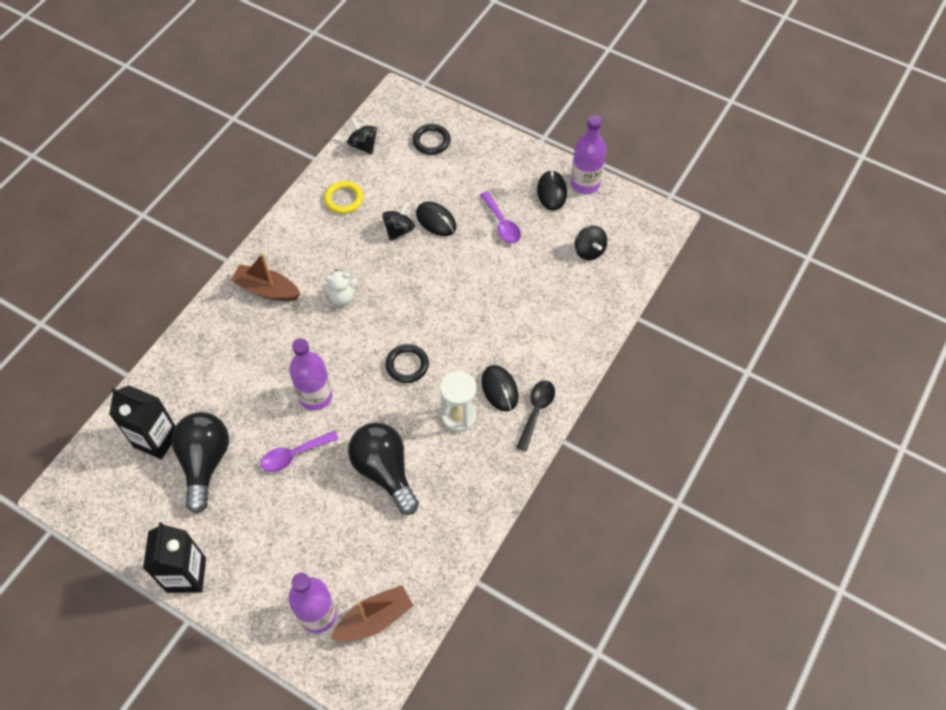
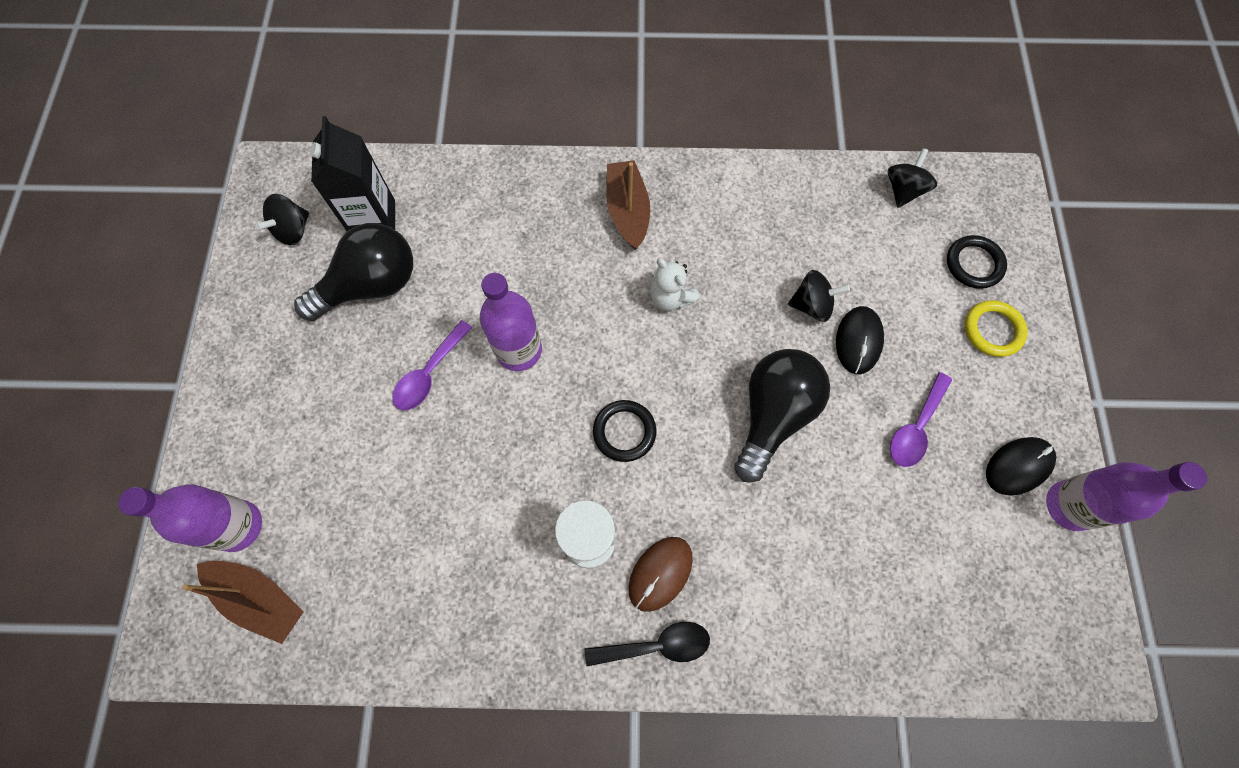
camera: 60 degrees right, 10 degrees up
(186, 575) = (227, 351): black carton -> none
(294, 455) = (429, 373): purple spoon -> purple spoon turned 90 degrees counterclockwise
(344, 199) = (809, 216): yellow ring -> yellow ring (993, 330)
(384, 471) = (462, 492): black light bulb -> black light bulb (773, 415)
(499, 389) = (660, 573): black mouse -> brown mouse
(589, 251) = (961, 576): black spinning top -> black spinning top (293, 230)

